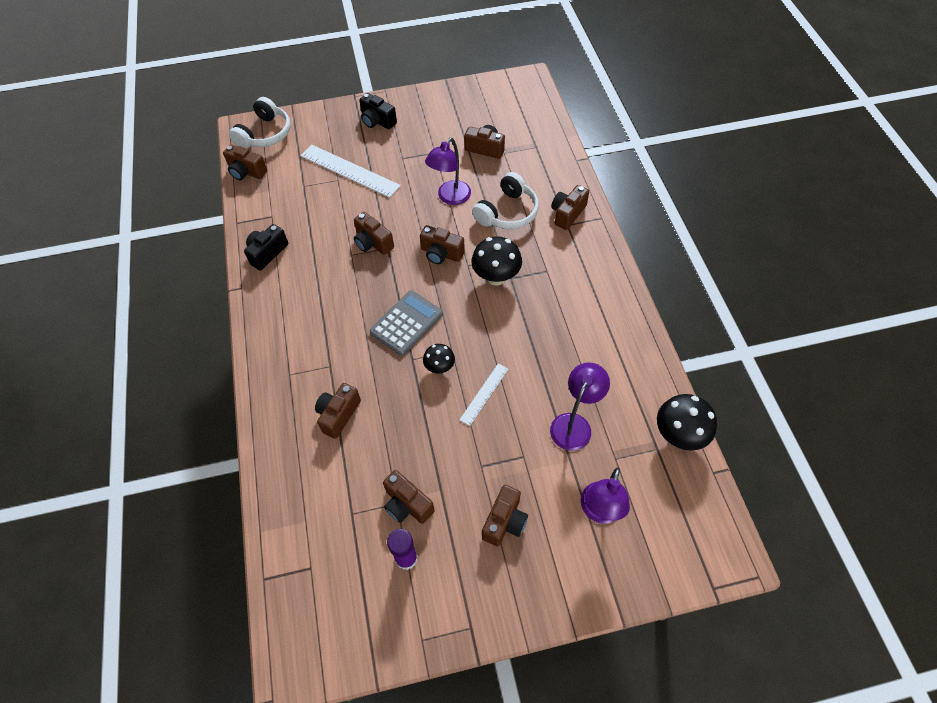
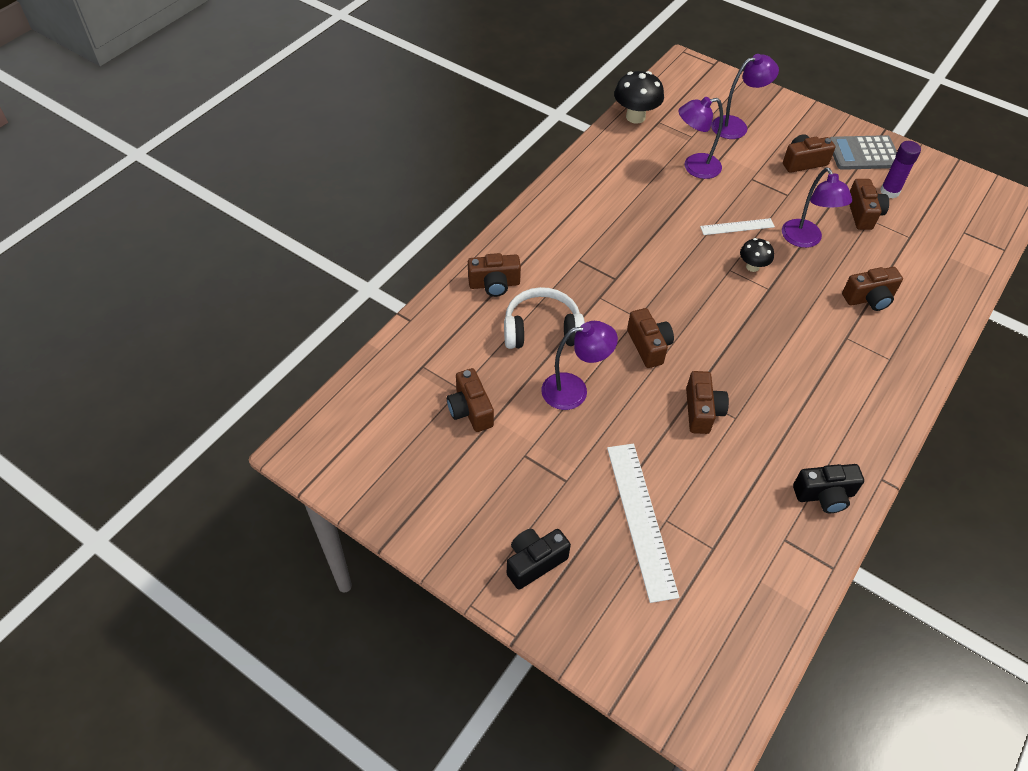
camera: 135 degrees left, 5 degrees down
(246, 172) = (767, 638): brown camera -> none
(265, 134) = (693, 685): white headphones -> none
(377, 121) = (534, 562): black camera -> black camera turned 120 degrees counterclockwise
(406, 323) = (745, 317): grey calculator -> grey calculator (863, 154)
(426, 429) = (805, 240): none -> purple lamp
(496, 277) = (626, 289): black mushroom -> none

